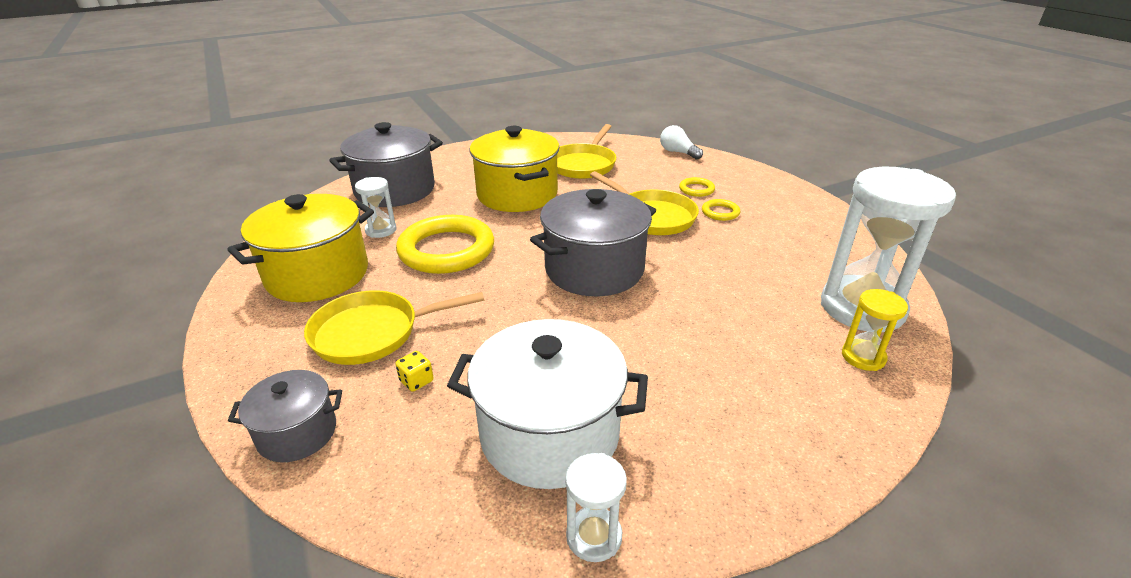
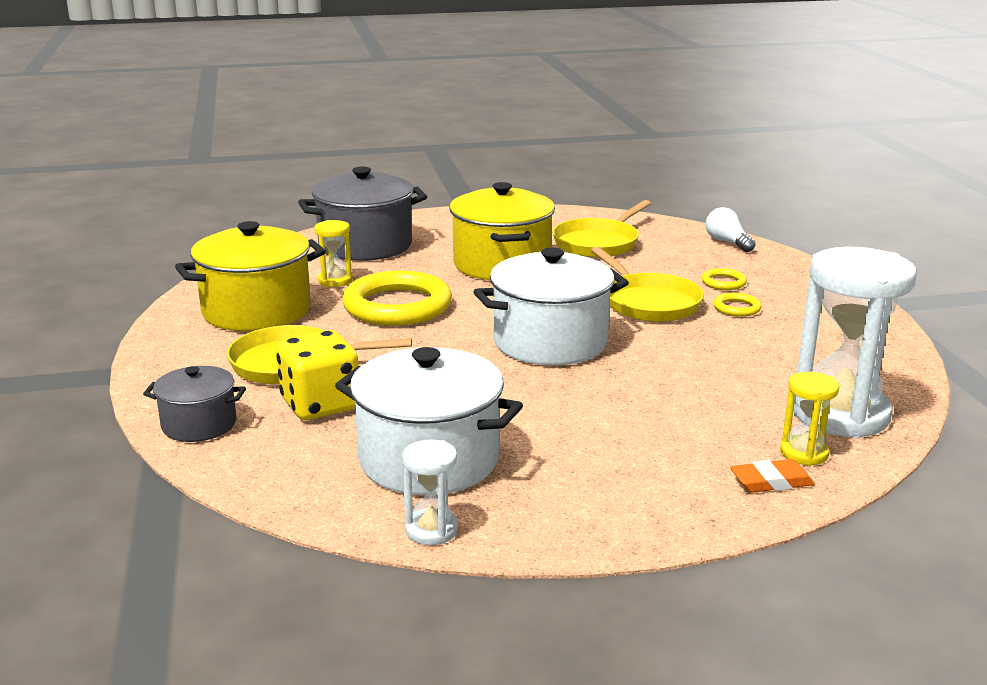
camera: 15 degrees right, 10 degrees down
(381, 230) = (335, 280): white hourglass -> yellow hourglass
(416, 381) = (320, 405): yellow dice -> yellow dice, size x2.40
(594, 269) = (550, 342): grey pot -> white pot
(859, 397) = (771, 482): none -> orange eraser

